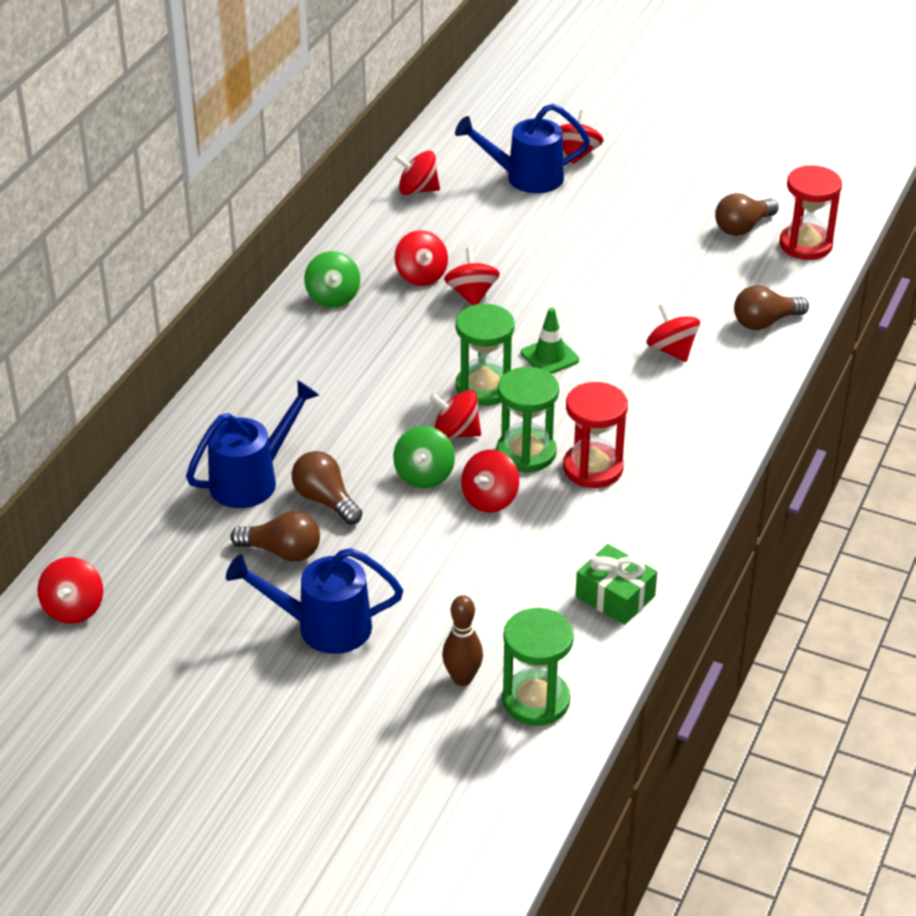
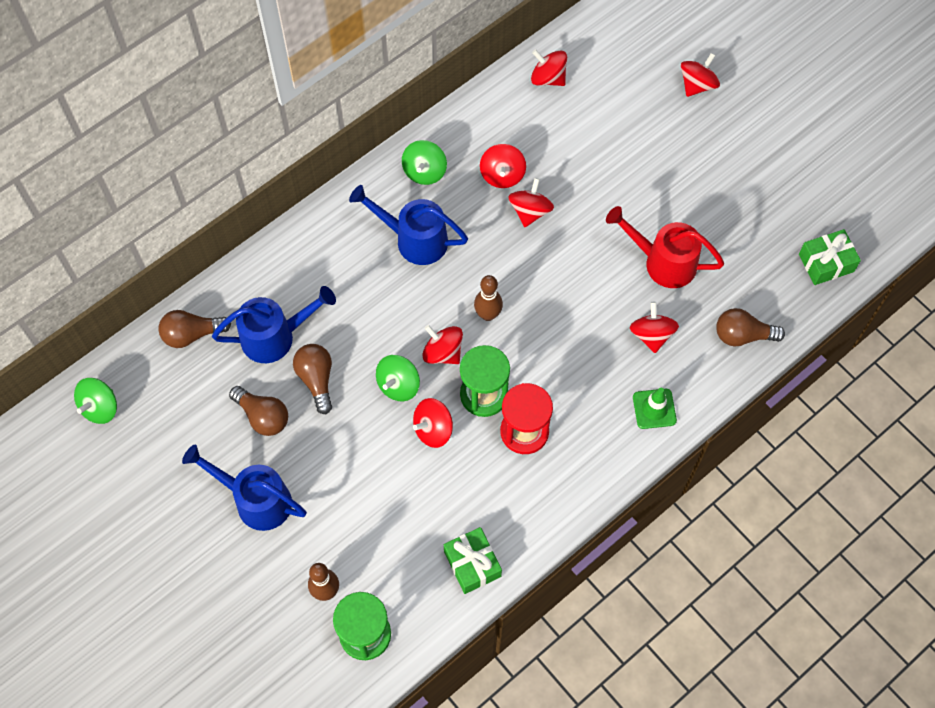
camera: 25 degrees right, 25 degrees up
(73, 608) = (100, 407): red spinning top -> green spinning top
(484, 387) = (488, 314): green hourglass -> brown bowling pin
(525, 178) = (640, 97): blue watering can -> blue watering can (414, 239)
(549, 357) = (554, 303): green traffic cone -> green traffic cone (654, 409)
(641, 292) = (662, 262): none -> red watering can
(742, 227) = (785, 222): brown light bulb -> brown light bulb (192, 334)
(805, 244) = (826, 263): red hourglass -> green gift

